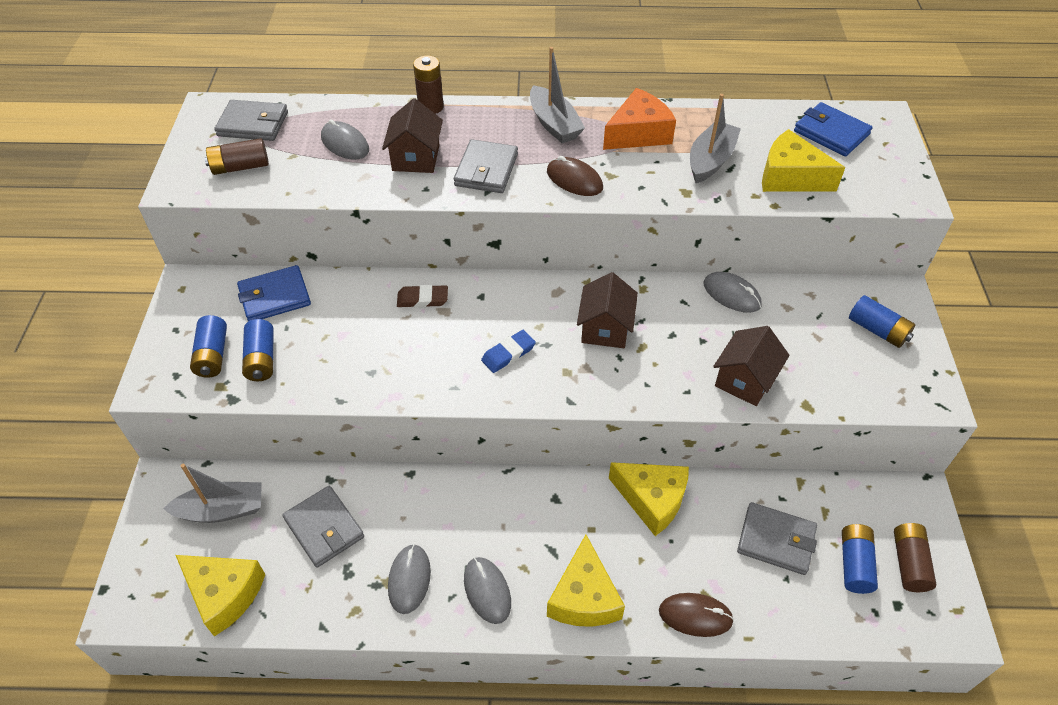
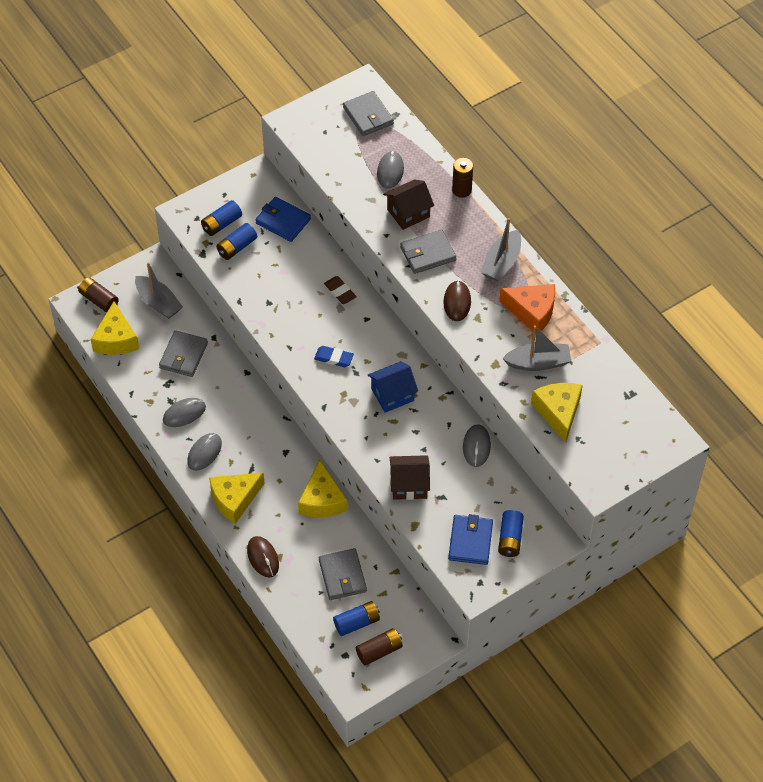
camera: 55 degrees right, 5 degrees up
(240, 167) = (328, 137): brown battery -> brown battery (99, 300)
(605, 328) = (392, 395): brown house -> blue house
(831, 133) = (628, 416): blue wallet -> blue wallet (470, 541)

